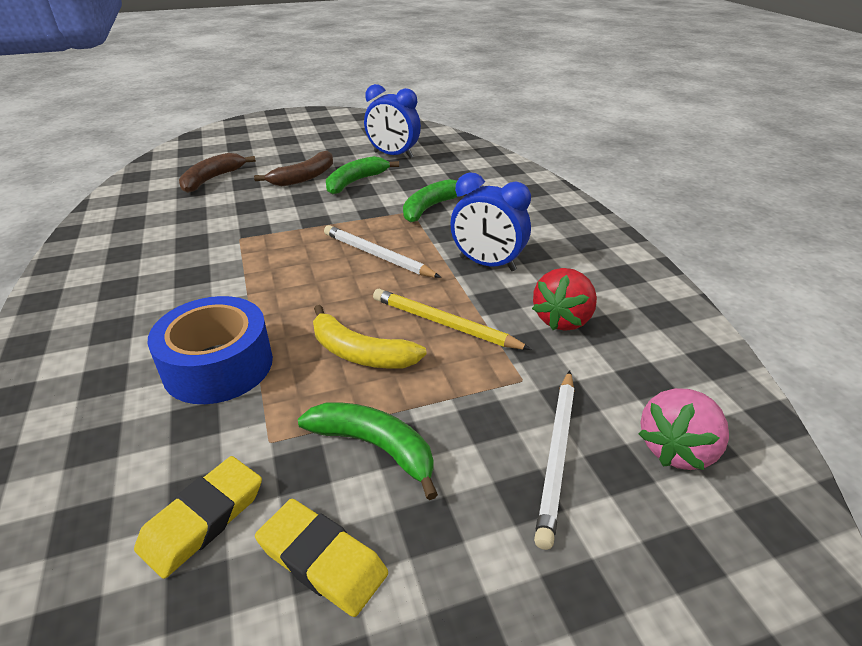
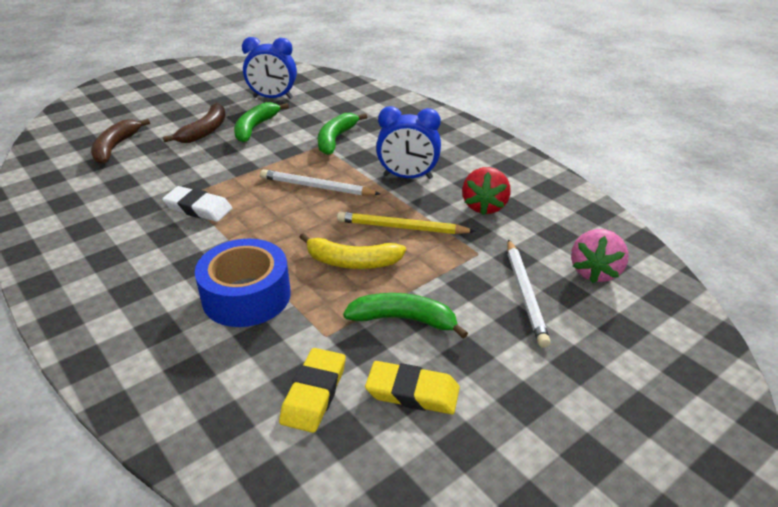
camera: 20 degrees left, 0 degrees up
(241, 254) = (198, 208): none -> white eraser

